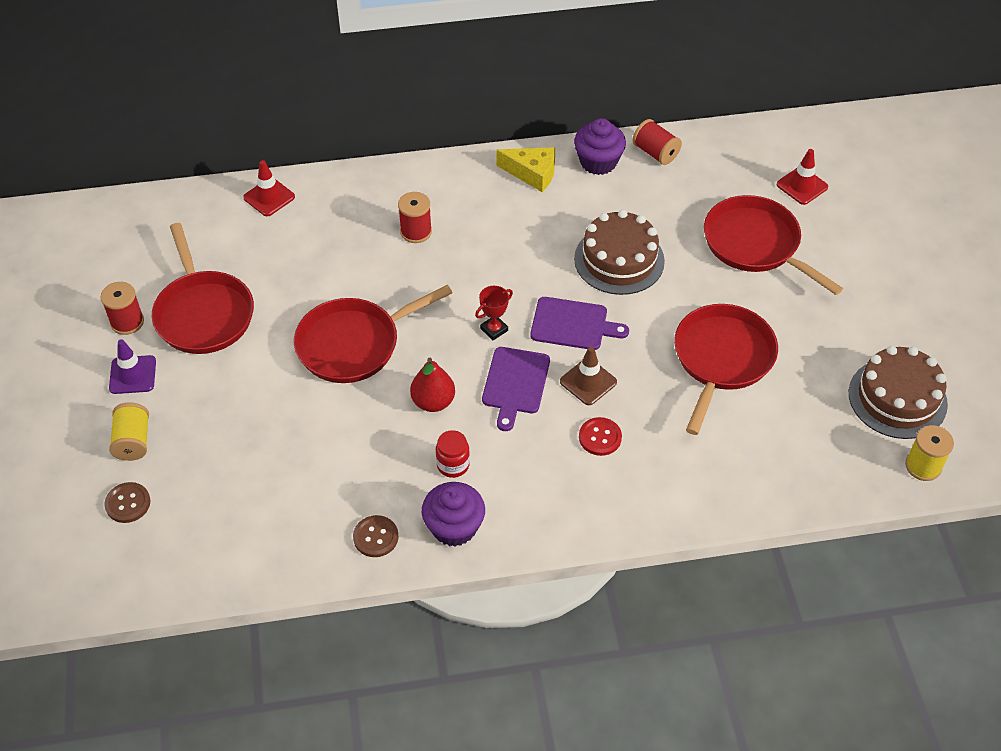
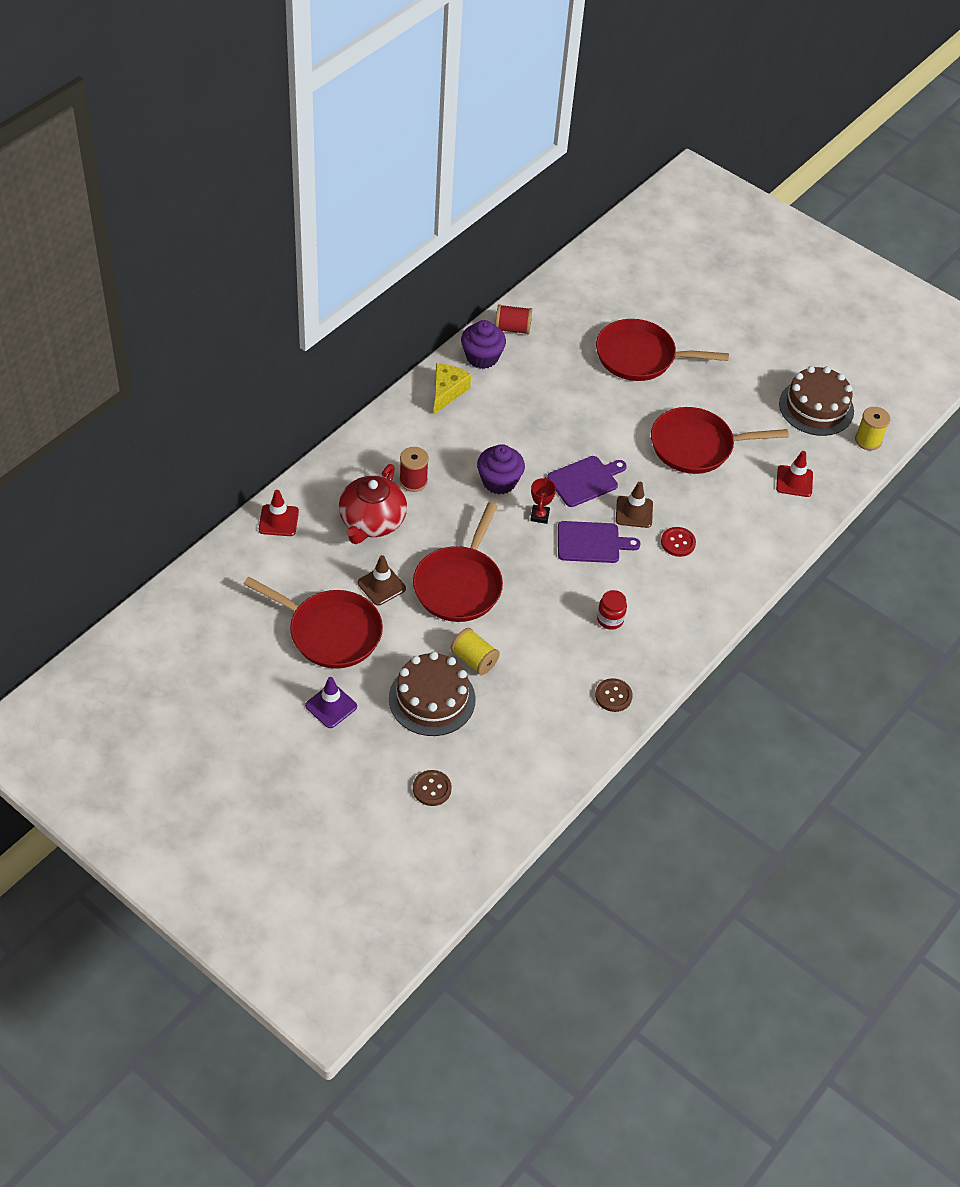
camera: 45 degrees left, 0 degrees up
(127, 322) = (281, 674): red spool -> none
(133, 441) = (386, 748): yellow spool -> yellow spool (474, 659)
(288, 302) = (381, 586): none -> brown traffic cone
(342, 244) = (372, 522): none -> red teapot
(433, 402) = (553, 588): red pear -> none
(454, 527) = (652, 656): purple cupcake -> purple cupcake (499, 481)
(515, 384) = (591, 542): purple cutting board -> purple cutting board turned 60 degrees counterclockwise
(532, 174) = (447, 392): yellow cheese -> yellow cheese turned 45 degrees counterclockwise
(619, 260) = (568, 419): brown cake -> brown cake (432, 699)
(721, 359) = (696, 446): red pan -> red pan turned 75 degrees counterclockwise
(802, 186) = (628, 299): red traffic cone -> red traffic cone (794, 481)

